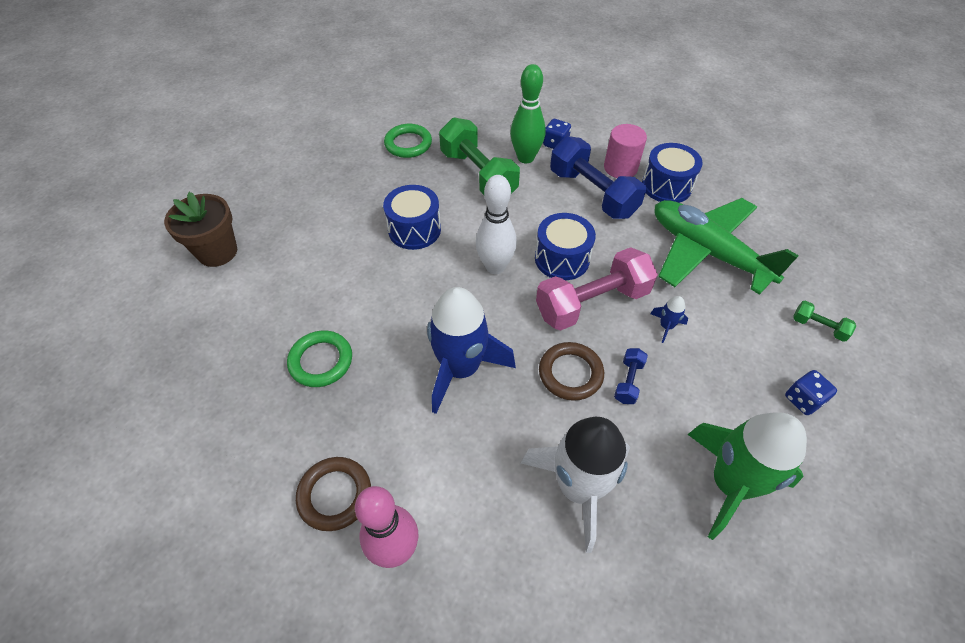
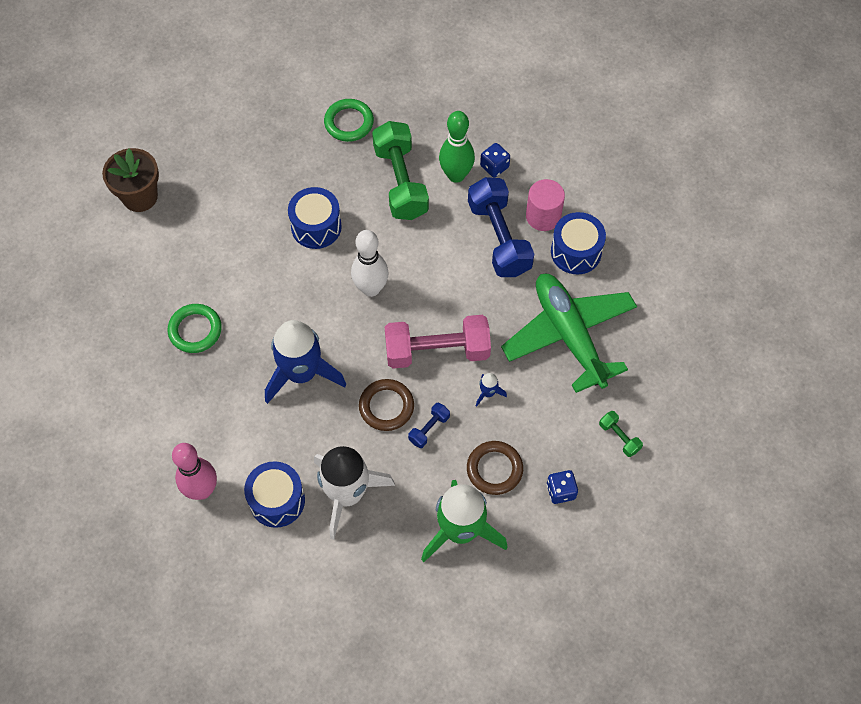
camera: 20 degrees right, 10 degrees up
(335, 495) = (173, 439): brown ring -> brown ring (494, 469)
(562, 259) = (433, 299): blue drum -> blue drum (277, 500)

